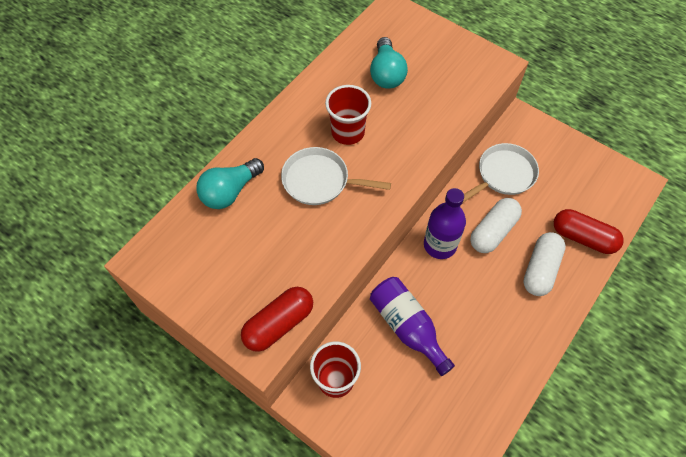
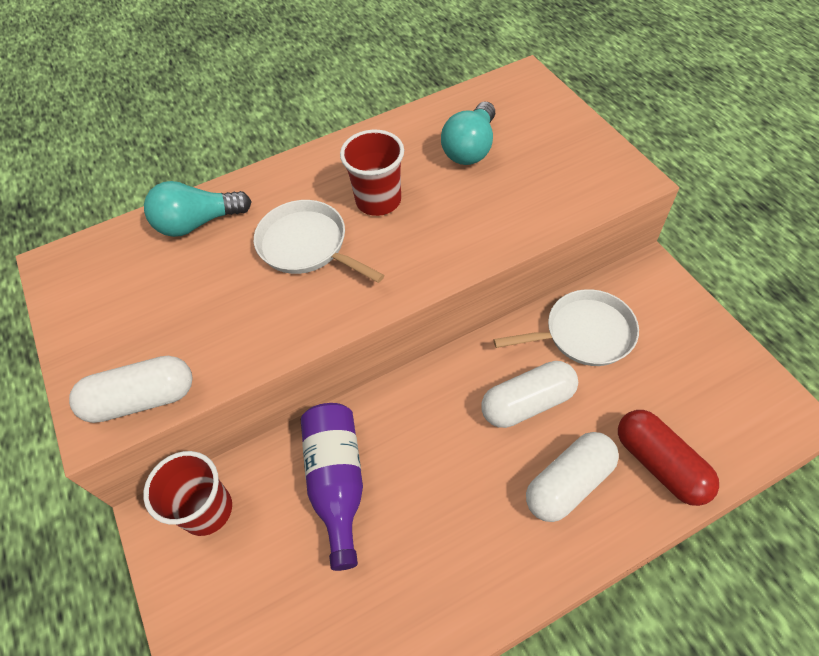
camera: 30 degrees right, 5 degrees down
(279, 324) = (142, 399): red capsule -> white capsule
(440, 245) = (443, 392): purple bottle -> none

